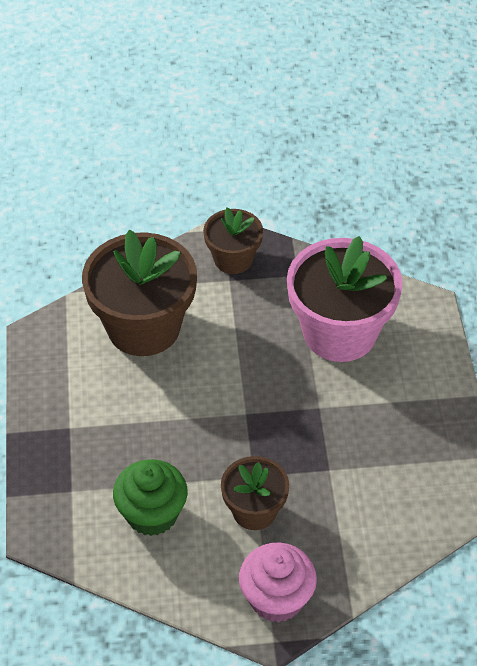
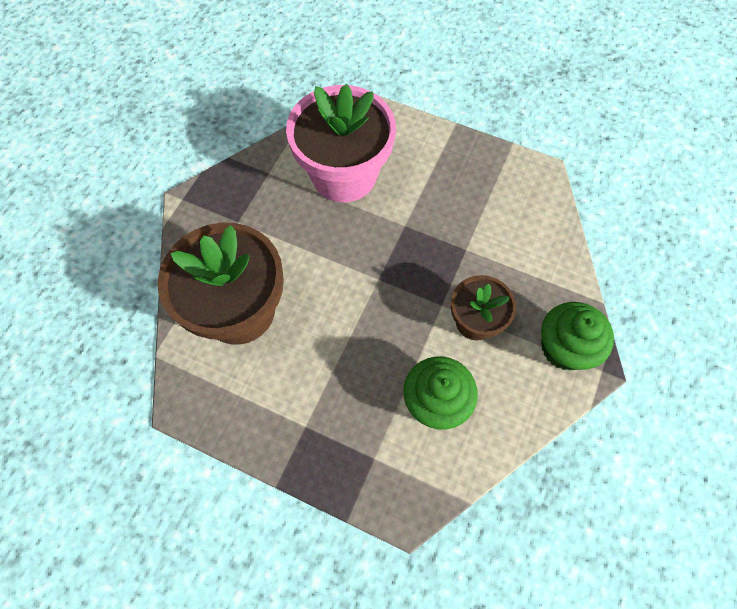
camera: 60 degrees left, 15 degrees up
(233, 259) = (218, 208): brown flower pot -> none
(276, 598) = (564, 348): pink cupcake -> green cupcake

